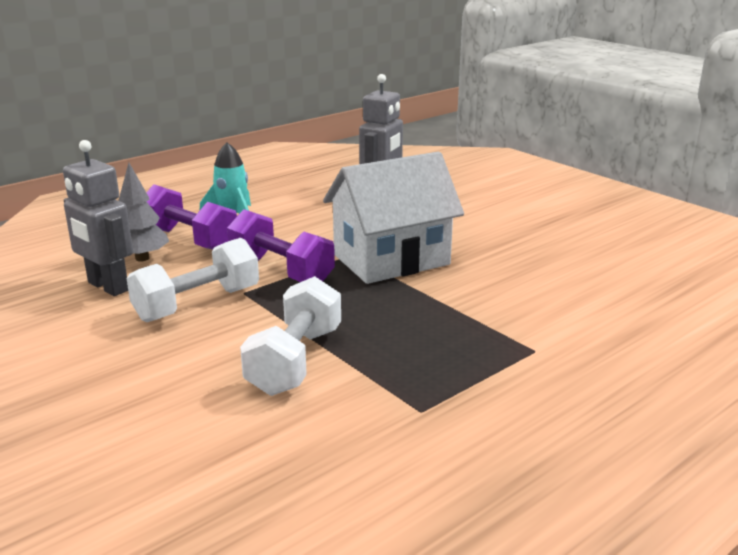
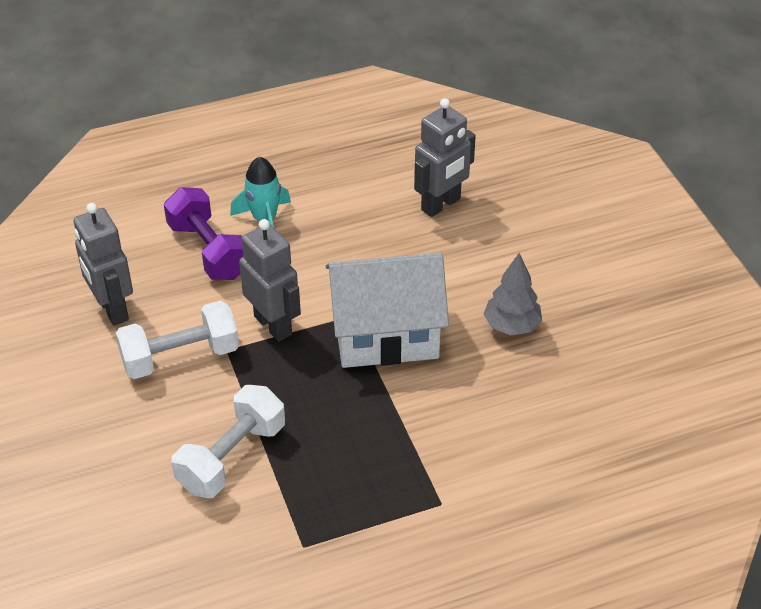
camera: 20 degrees right, 20 degrees up
(142, 258) = (155, 271): grey tree -> grey tree (511, 326)
(281, 270) = (273, 325): purple dumbbell -> grey robot

